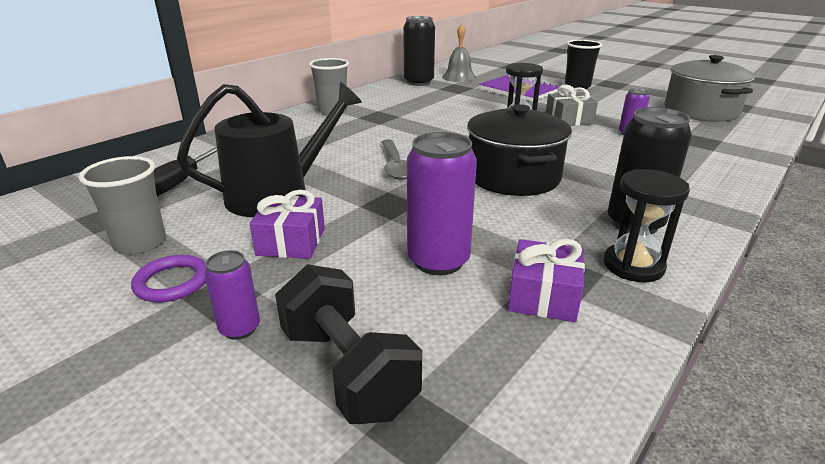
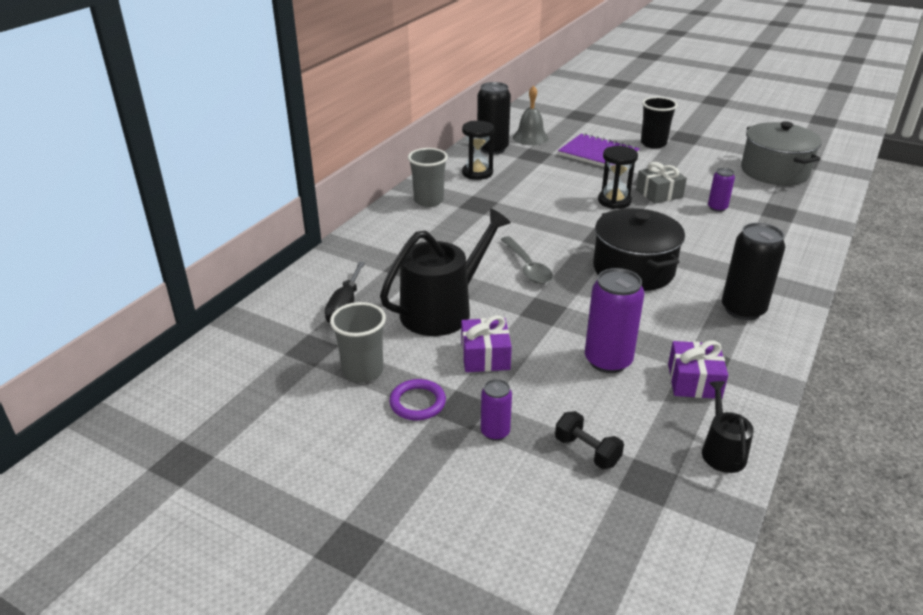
camera: 10 degrees left, 5 degrees up
(348, 370) = (587, 451): black dumbbell -> black dumbbell, size x0.58
(553, 397) = (722, 451): none -> black watering can
(633, 266) = (750, 348): black hourglass -> black hourglass (477, 173)

